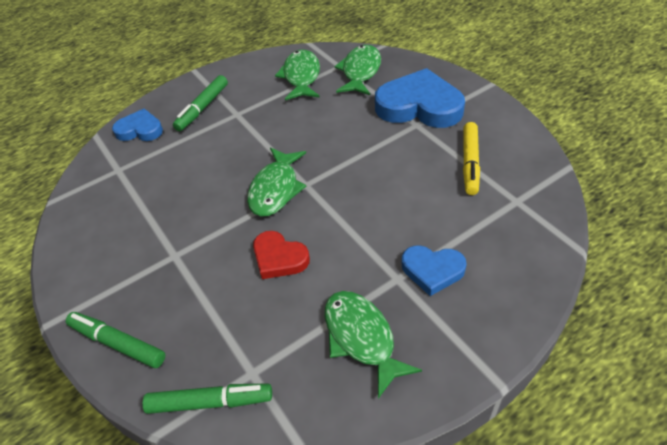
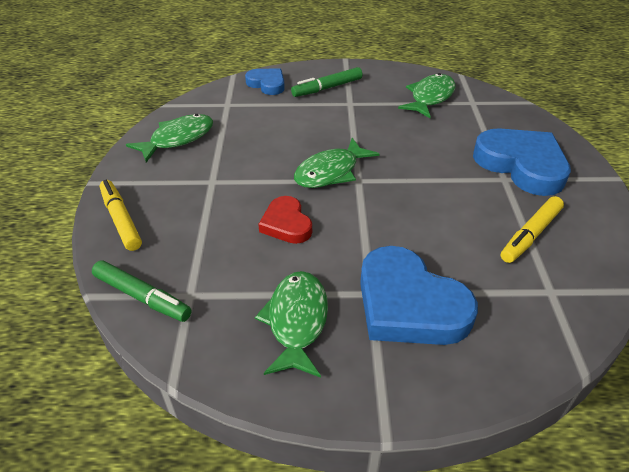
camera: 30 degrees right, 5 degrees down
(117, 343) = (121, 220): green marker -> yellow marker
(360, 72) = (488, 114): green fish -> green fish (178, 139)
(432, 270) = (409, 304): blue heart -> blue heart, size x1.79

